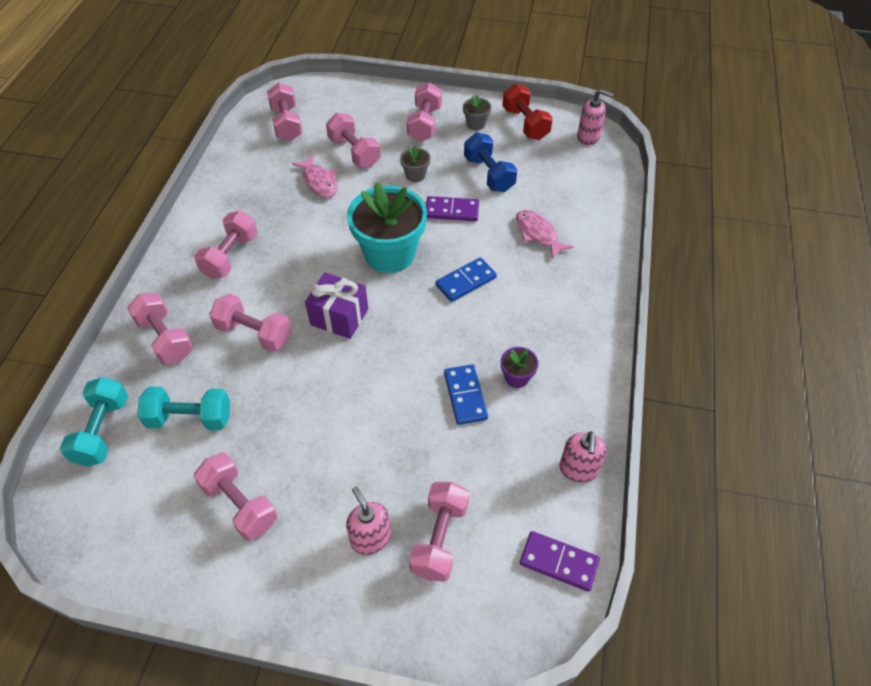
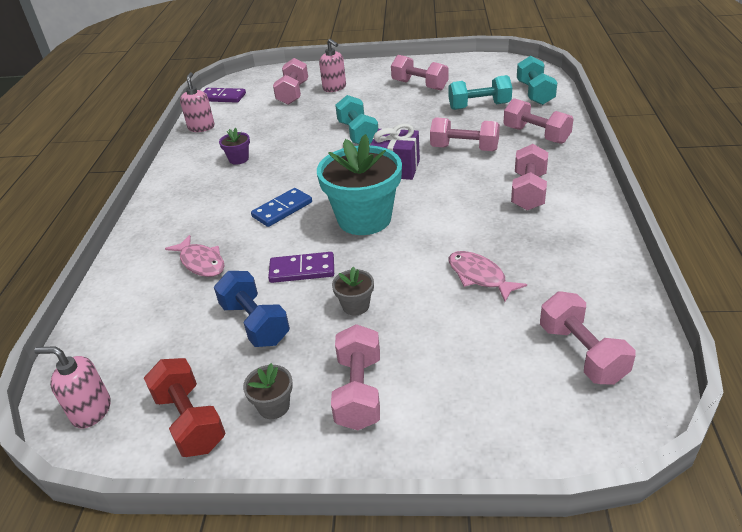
camera: 175 degrees right, 15 degrees down
(354, 152) = (452, 324): pink dumbbell -> none
(364, 394) = (358, 134): none -> turquoise dumbbell
(465, 396) = (280, 144): blue domino -> none

